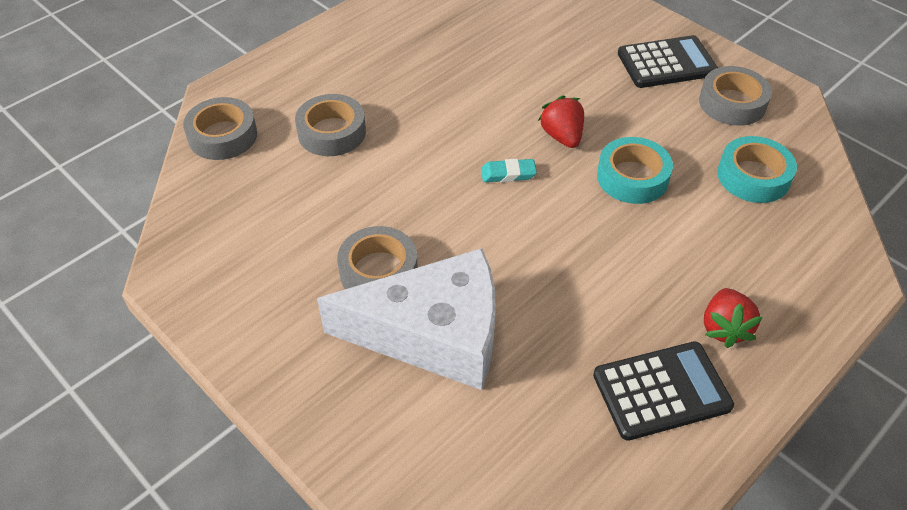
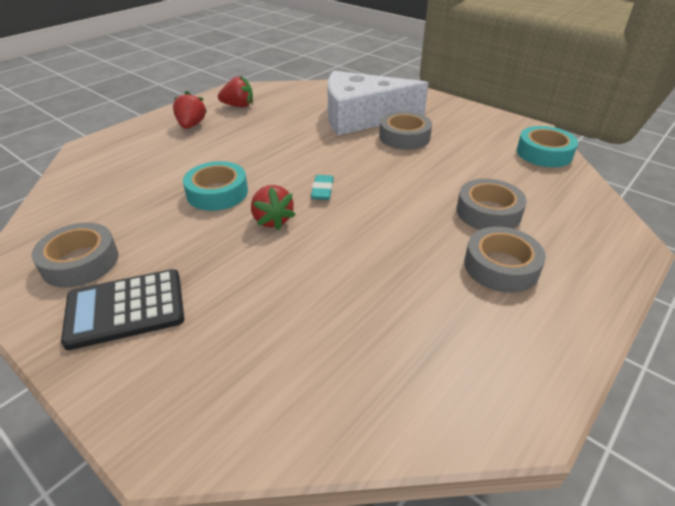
camera: 175 degrees right, 10 degrees down
(223, 136) = (583, 204): grey tape -> grey tape (501, 266)
(508, 174) = (322, 190): turquoise eraser -> turquoise eraser turned 75 degrees counterclockwise
(661, 391) = (238, 106): black calculator -> red strawberry
(753, 176) = (112, 198): turquoise tape -> turquoise tape (544, 153)

